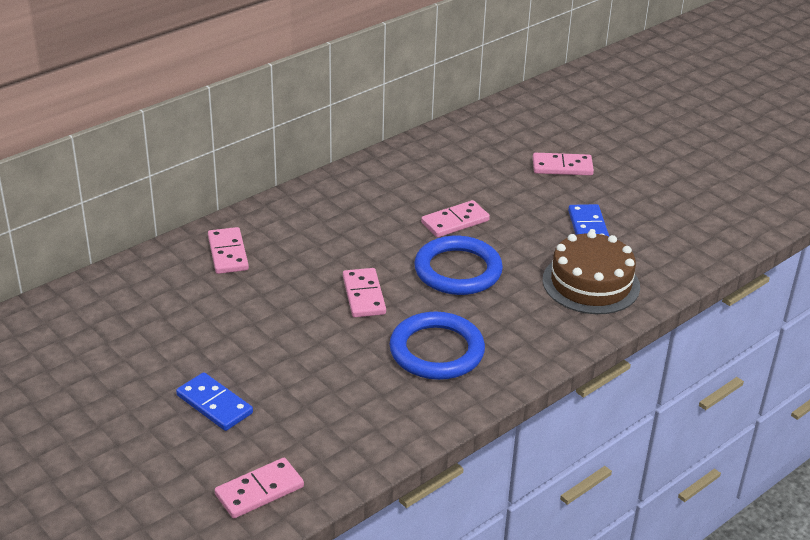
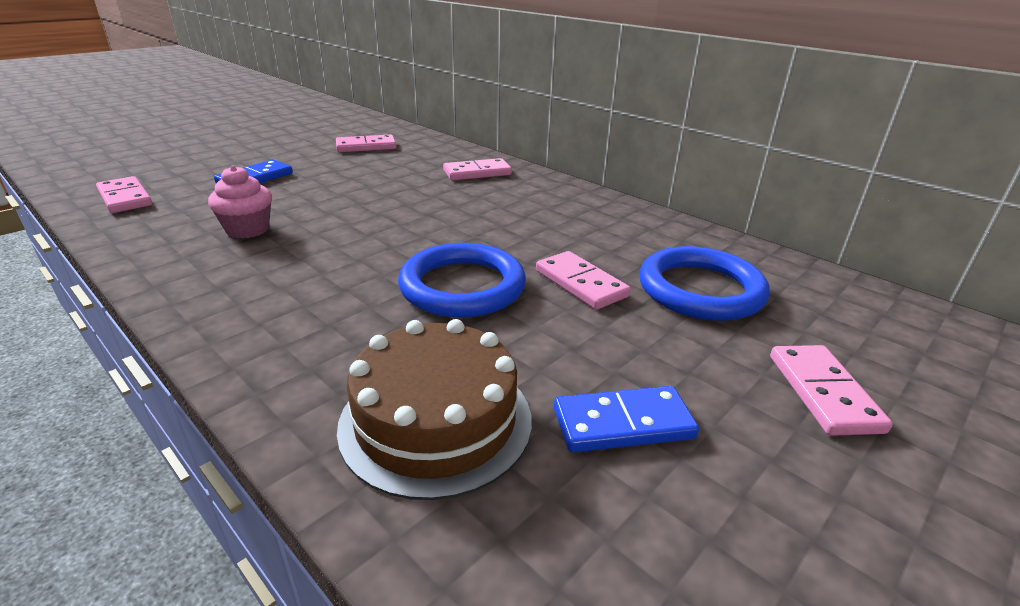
camera: 85 degrees right, 5 degrees down
(352, 386) = (248, 229): none -> pink cupcake
(364, 295) = (408, 231): pink domino -> pink domino (366, 147)
(436, 351) = (289, 274): blue ring -> blue ring (700, 290)

